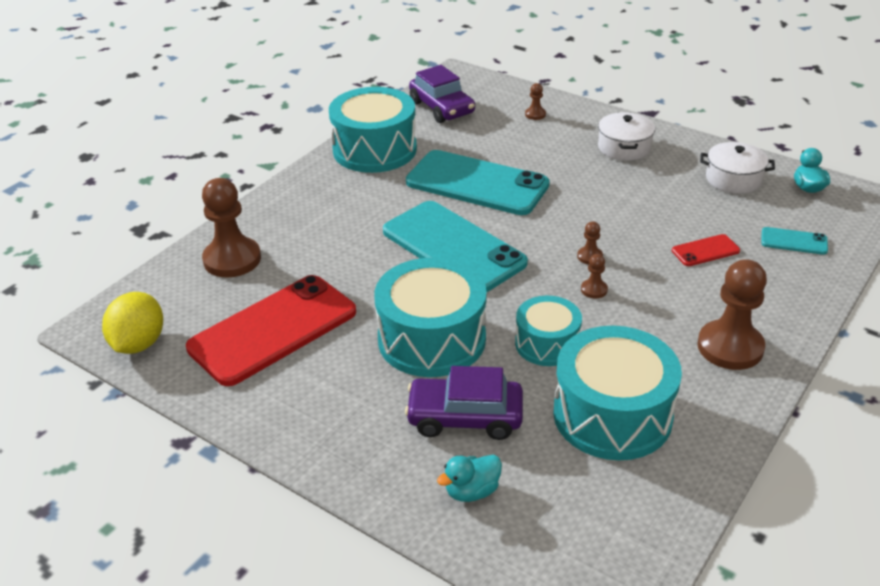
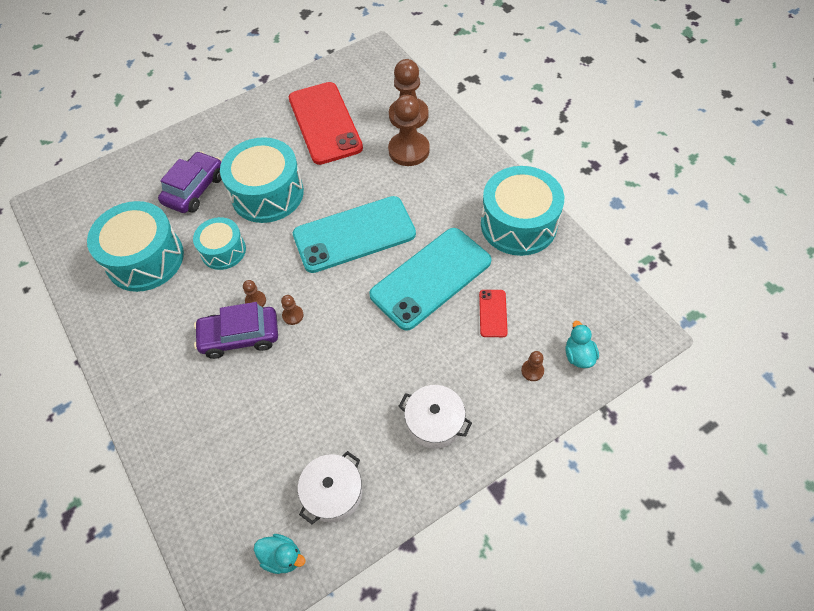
camera: 115 degrees right, 20 degrees up
(139, 344) = (349, 67): yellow lemon -> none
(442, 108) = (576, 295): purple car -> purple car (240, 336)
(472, 491) = (145, 176): turquoise duck -> turquoise duck (578, 355)
(705, 251) = (250, 402): red phone -> red phone (493, 313)
(730, 347) = (148, 355): brown pawn -> brown pawn (409, 150)
(794, 241) = (219, 482): turquoise phone -> none

